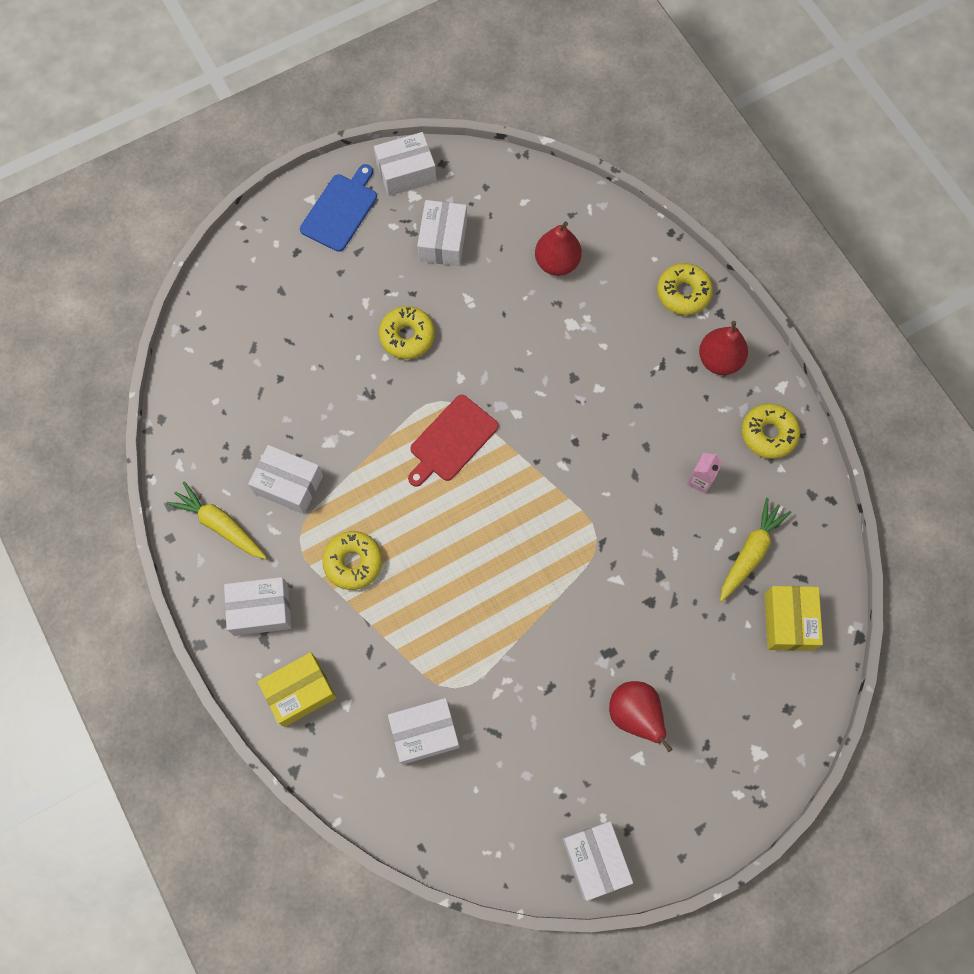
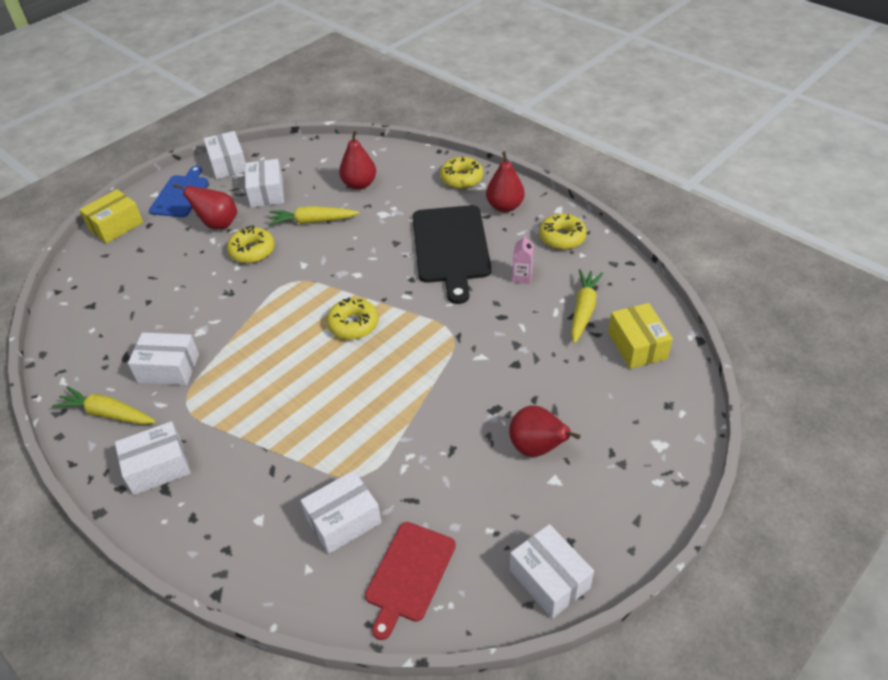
camera: 15 degrees left, 25 degrees down
(300, 692) = (209, 522): yellow box -> yellow box (116, 226)
(353, 562) = (240, 407): yellow donut -> yellow donut (353, 324)
(376, 277) = (218, 224): none -> red pear
(406, 172) = (228, 164): white box -> white box turned 75 degrees counterclockwise
(451, 440) = (307, 304): red cutting board -> red cutting board (409, 574)
(486, 309) = (313, 221): none -> yellow carrot
(634, 407) = (450, 247): none -> black cutting board

